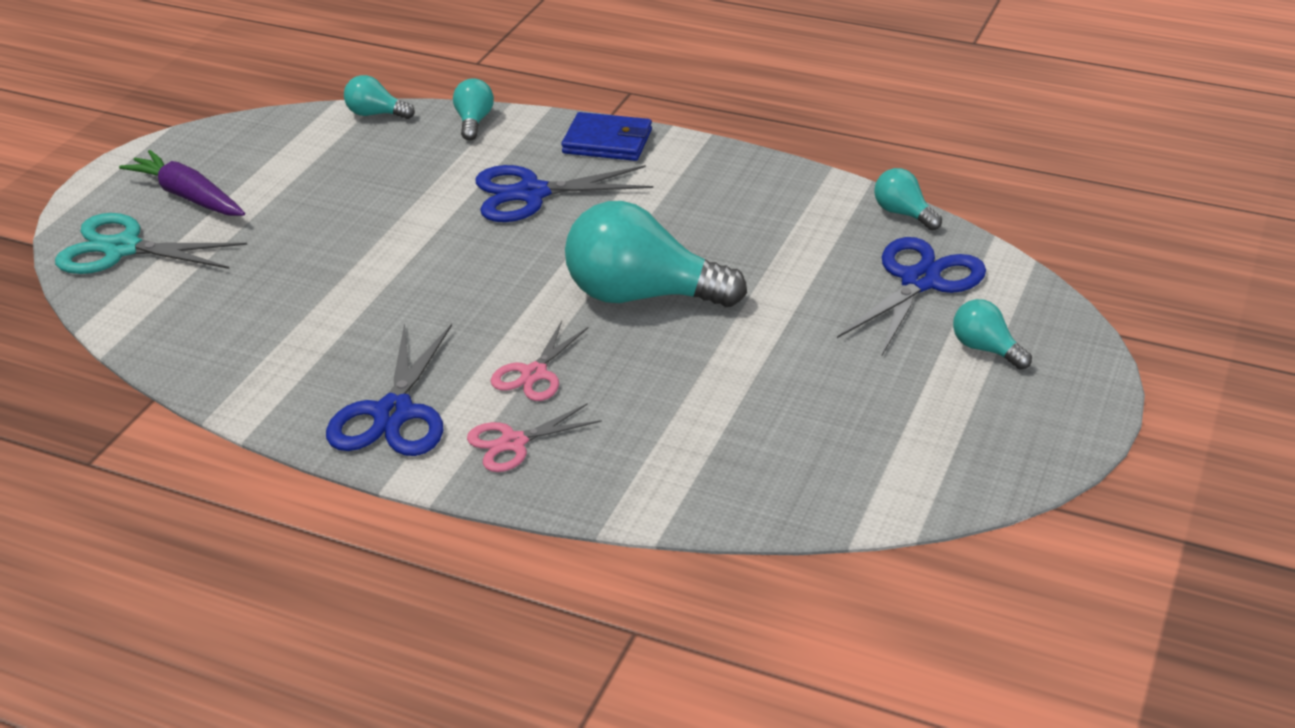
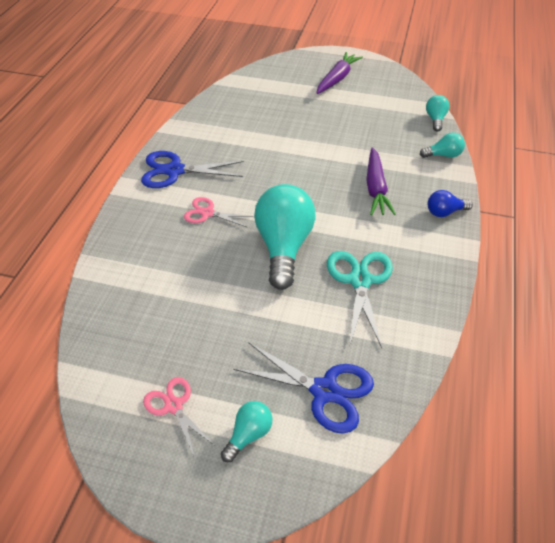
camera: 80 degrees right, 10 degrees up
(122, 248) = (291, 71): turquoise scissors -> turquoise scissors (360, 280)
(513, 442) = (152, 213): pink scissors -> pink scissors (174, 406)
(531, 193) = (376, 188): blue scissors -> purple carrot
(607, 142) = (444, 212): blue wallet -> blue light bulb
(903, 213) = (410, 378): turquoise light bulb -> none

